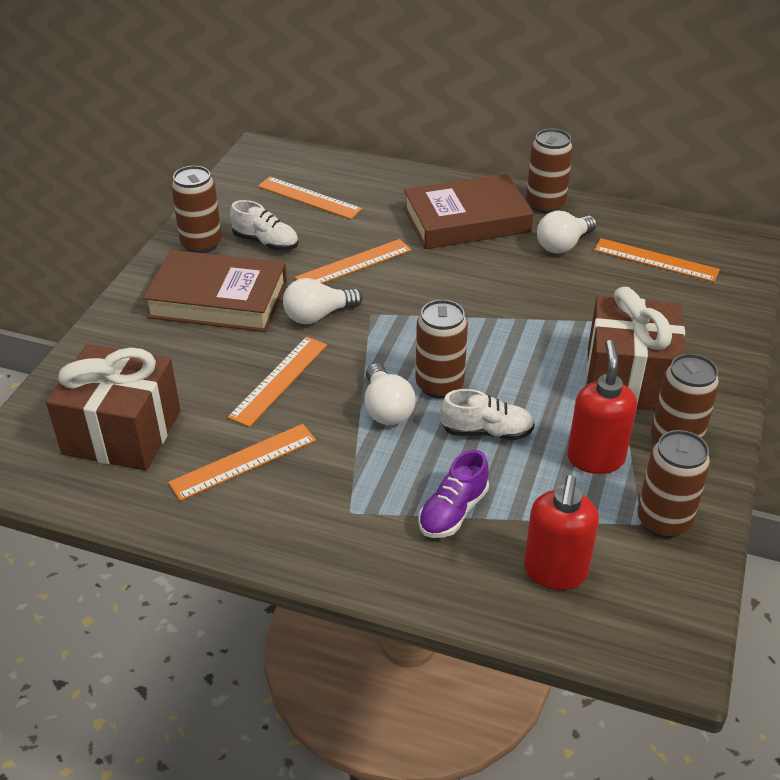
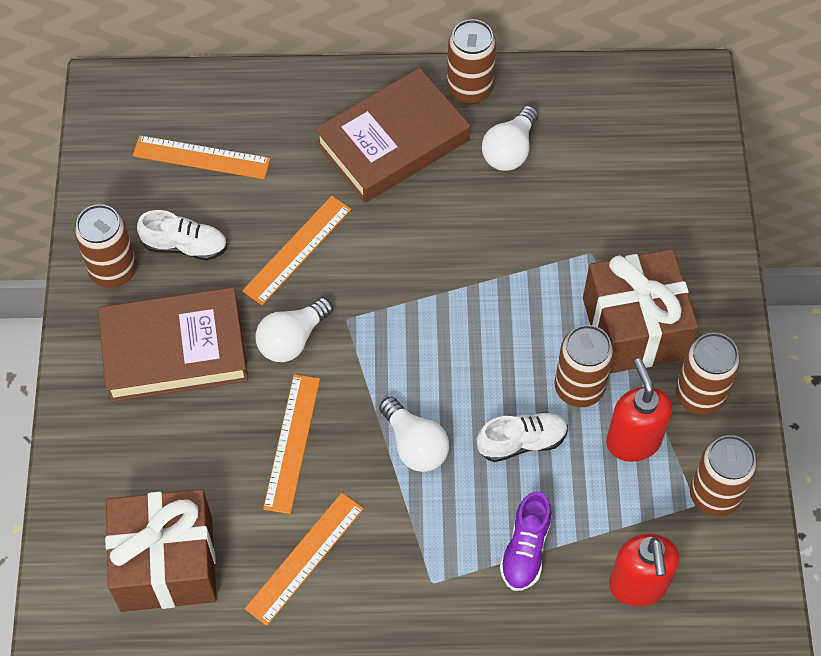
camera: 20 degrees left, 20 degrees up
(439, 385) = (454, 396): brown can -> brown can (579, 388)
(655, 260) = (612, 145): orange ruler -> none

